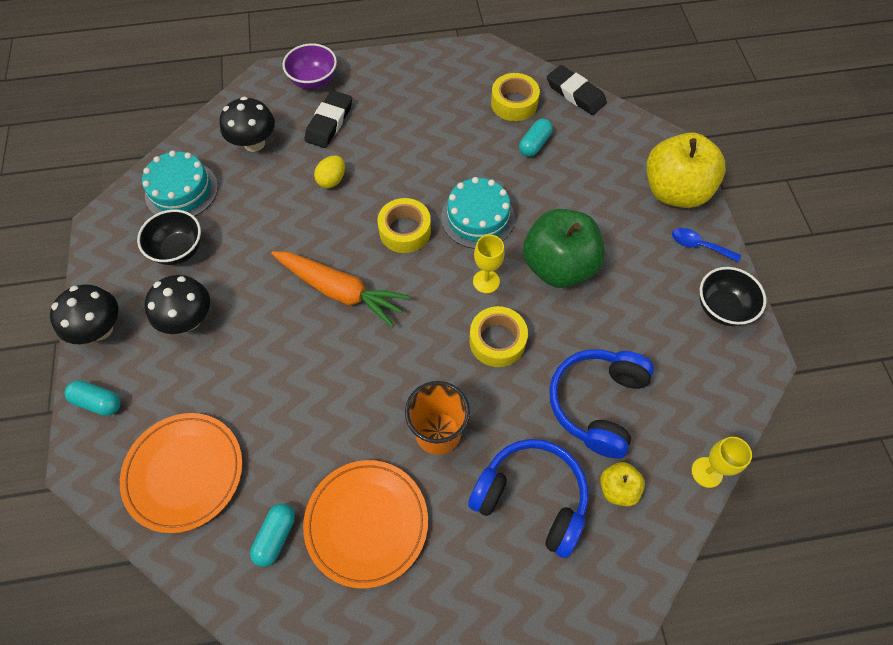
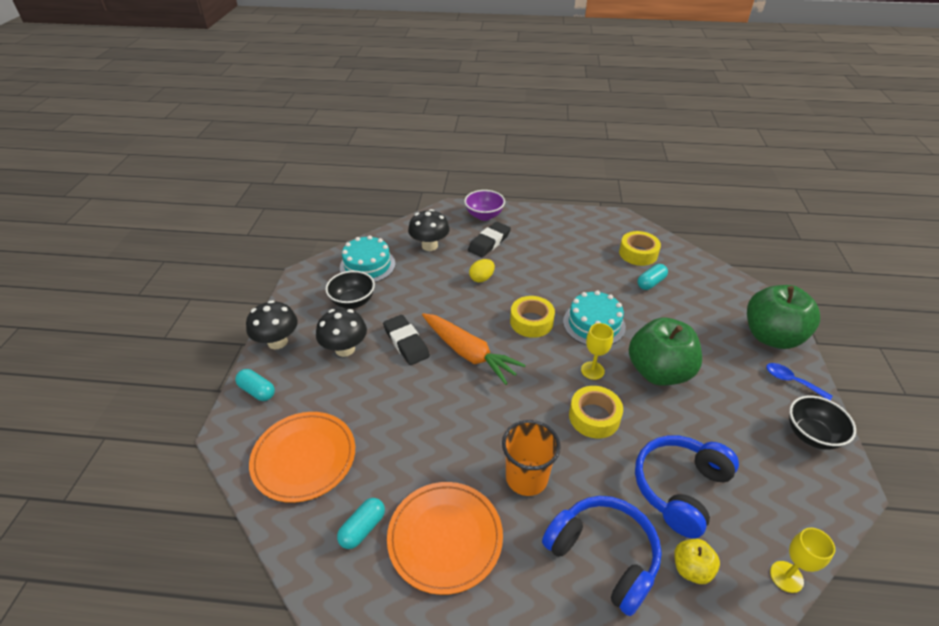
camera: 15 degrees right, 20 degrees down
(575, 93) = (690, 255): black eraser -> black eraser (406, 342)
(674, 191) = (771, 336): yellow apple -> green apple

